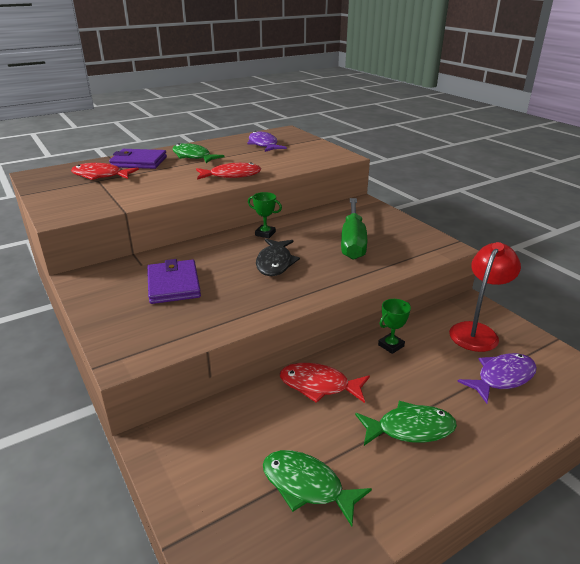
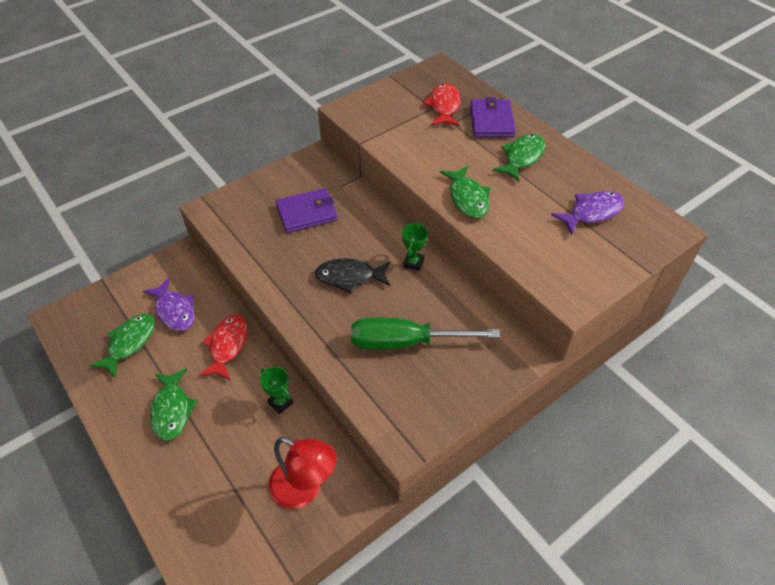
camera: 85 degrees right, 20 degrees up
(231, 175) = (467, 198): red fish -> green fish
(502, 378) = (228, 498): purple fish -> purple fish (174, 311)

